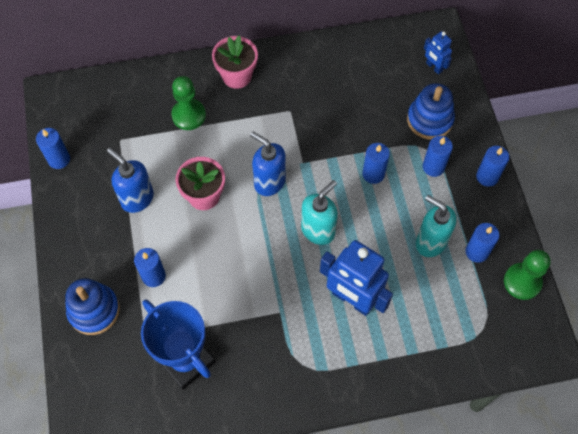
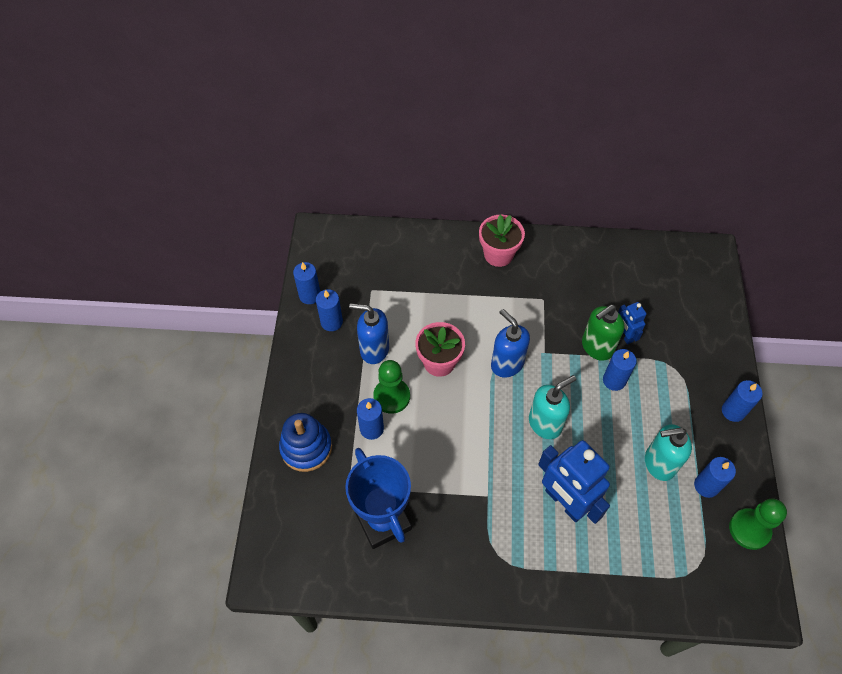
camera: 15 degrees right, 5 degrees down
(137, 198) = (374, 349): blue soap dispenser -> blue soap dispenser turned 45 degrees counterclockwise
(188, 115) = (443, 281): green pawn -> green pawn (391, 396)
(350, 146) = (596, 347): none -> green soap dispenser
(429, 120) = (684, 340): blue stacking toy -> none
(430, 242) = (659, 463): turquoise soap dispenser -> turquoise soap dispenser turned 60 degrees counterclockwise
(433, 167) = (678, 388): blue candle -> blue candle (331, 322)
(434, 67) = (699, 288): blue robot -> blue robot (624, 335)

